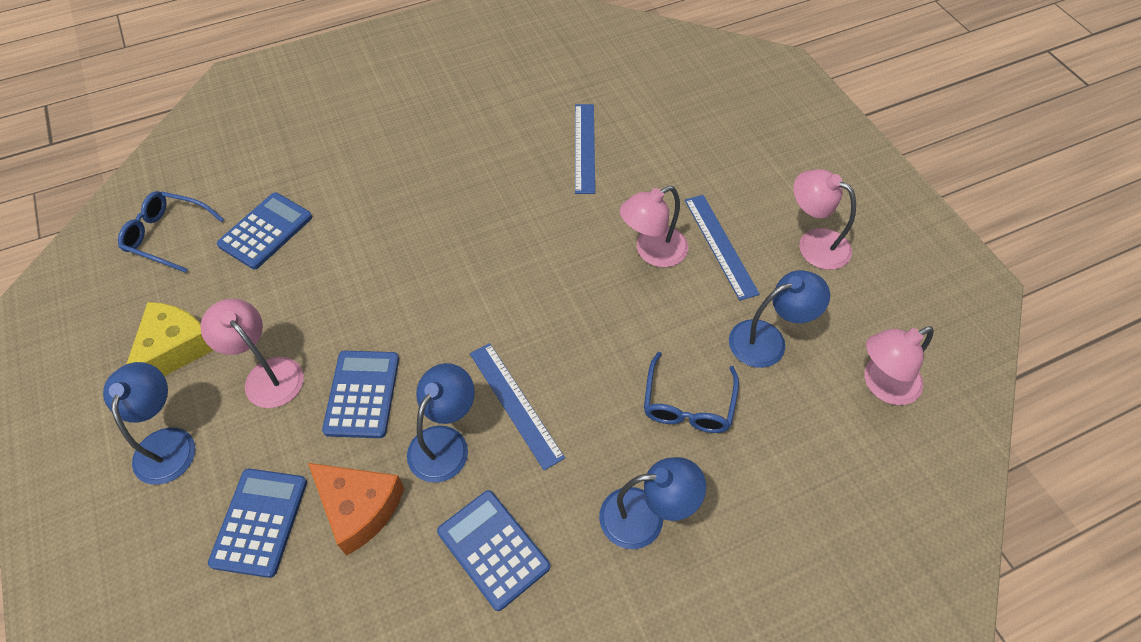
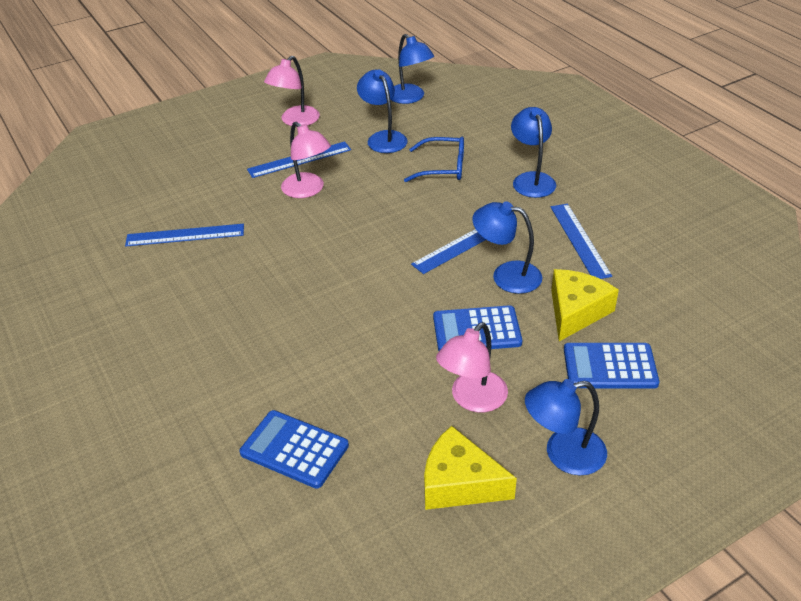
camera: 95 degrees left, 15 degrees down
(168, 236) = (305, 545): blue glasses -> none
(359, 508) = (576, 311): orange cheese -> yellow cheese
(493, 549) = (579, 240): blue calculator -> blue ruler
(882, 385) = (410, 98): pink lamp -> blue lamp

